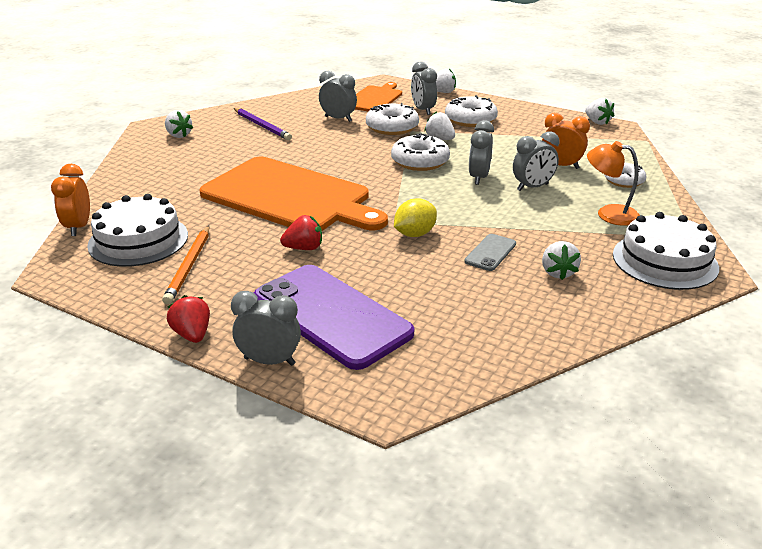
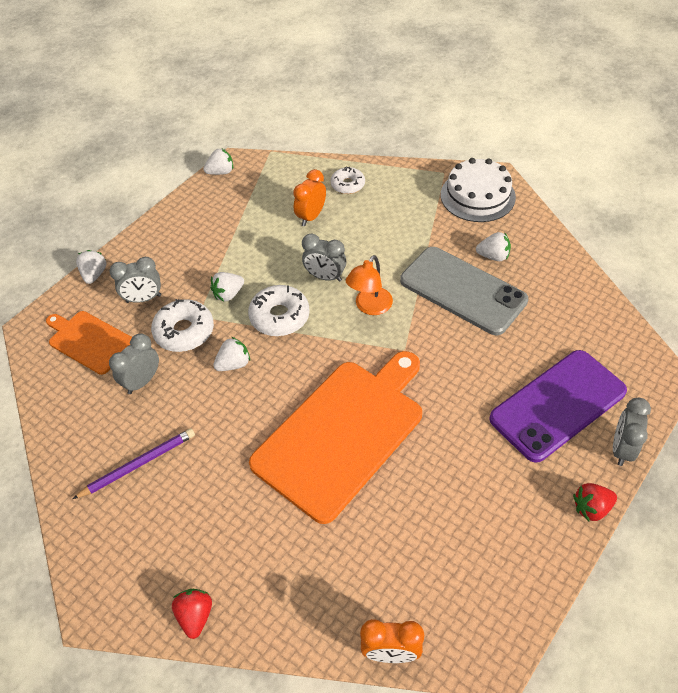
camera: 80 degrees left, 20 degrees up
(138, 240) = (425, 578): white cake -> none
(178, 135) = (139, 566): white strawberry -> white strawberry (234, 364)
(189, 266) = (480, 521): orange pencil -> none
(304, 248) = (449, 422): red strawberry -> red strawberry (195, 616)
(414, 234) = (429, 337): yellow lemon -> none
(470, 119) = (184, 262): white donut -> none
(490, 253) = (463, 290): grey phone -> grey phone, size x2.33
(532, 187) = (351, 243): grey clock -> none
(609, 214) = (404, 207): orange lamp -> orange lamp (370, 307)

